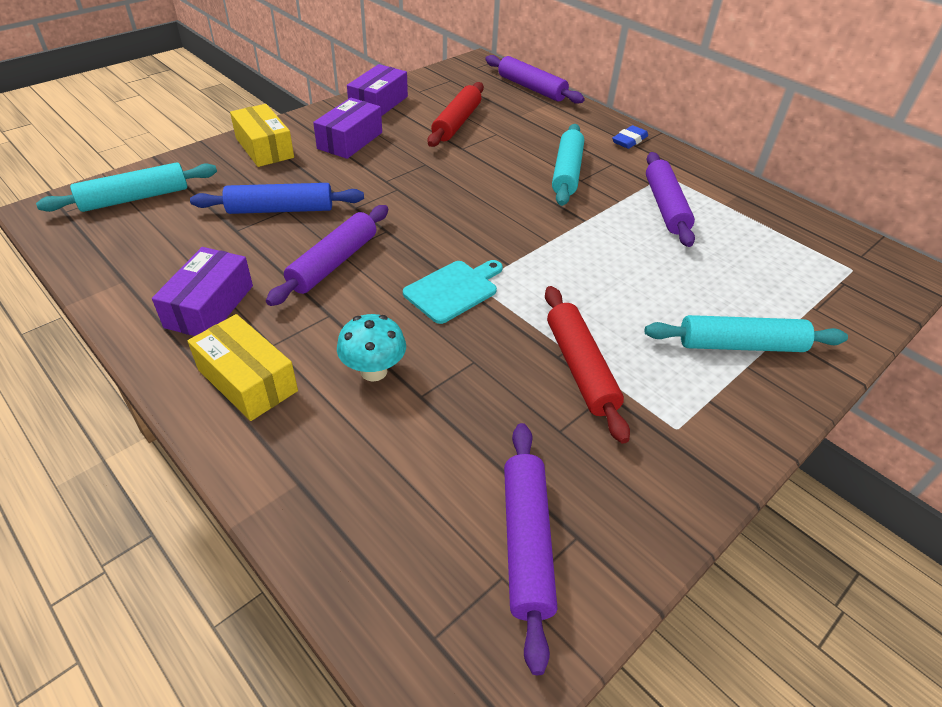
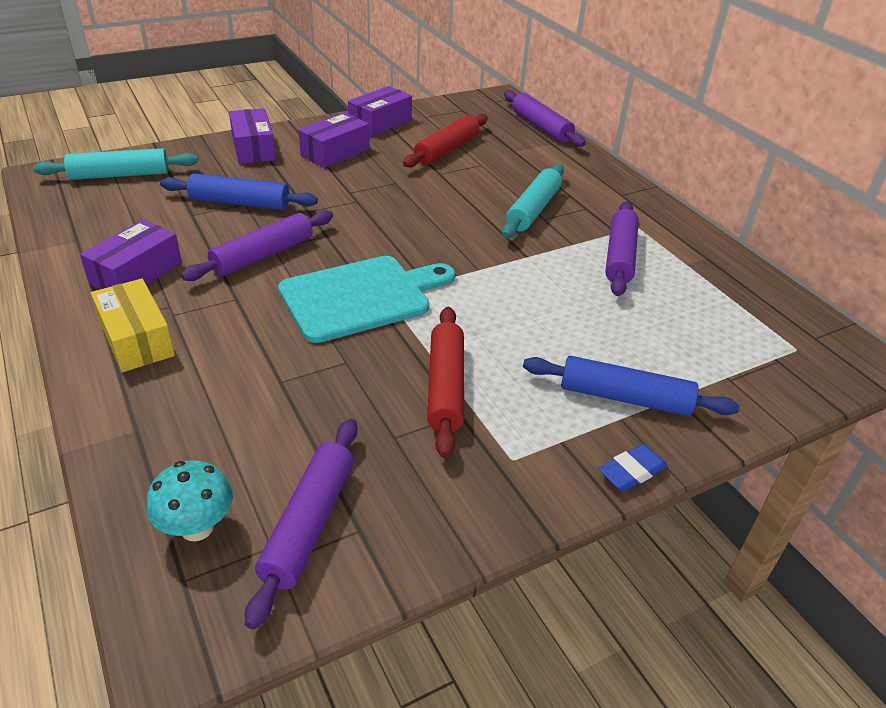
camera: 15 degrees right, 5 degrees down
(264, 148) = (253, 148): yellow box -> purple box
(373, 371) = (249, 352): turquoise mushroom -> turquoise mushroom (197, 527)
(453, 290) = (361, 297): turquoise cutting board -> turquoise cutting board, size x1.65
(629, 140) = (617, 189): blue eraser -> blue eraser (631, 472)
(740, 345) = (624, 397): turquoise rolling pin -> blue rolling pin

